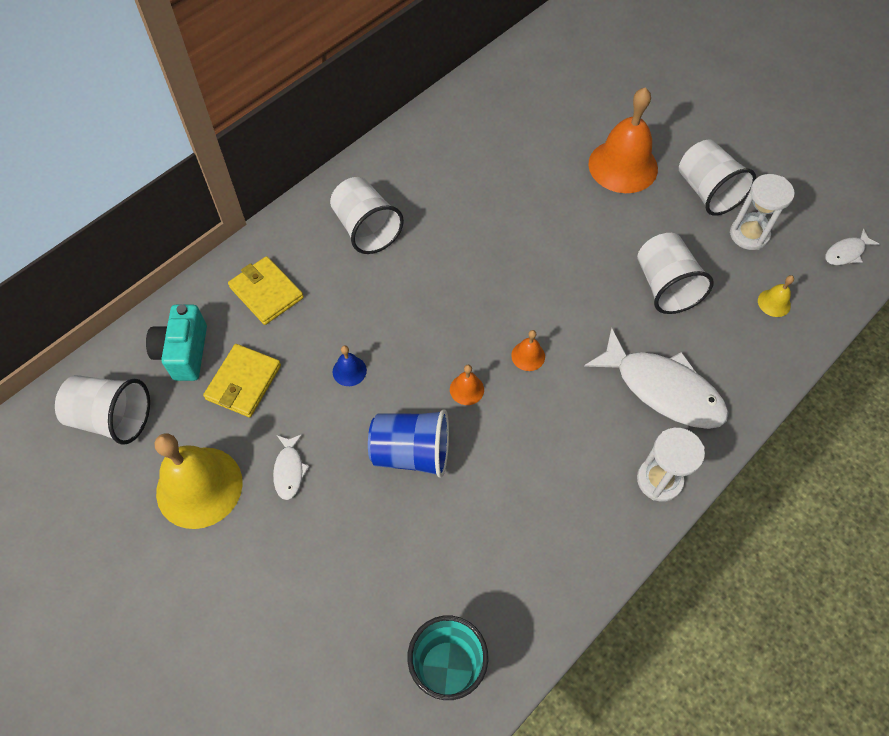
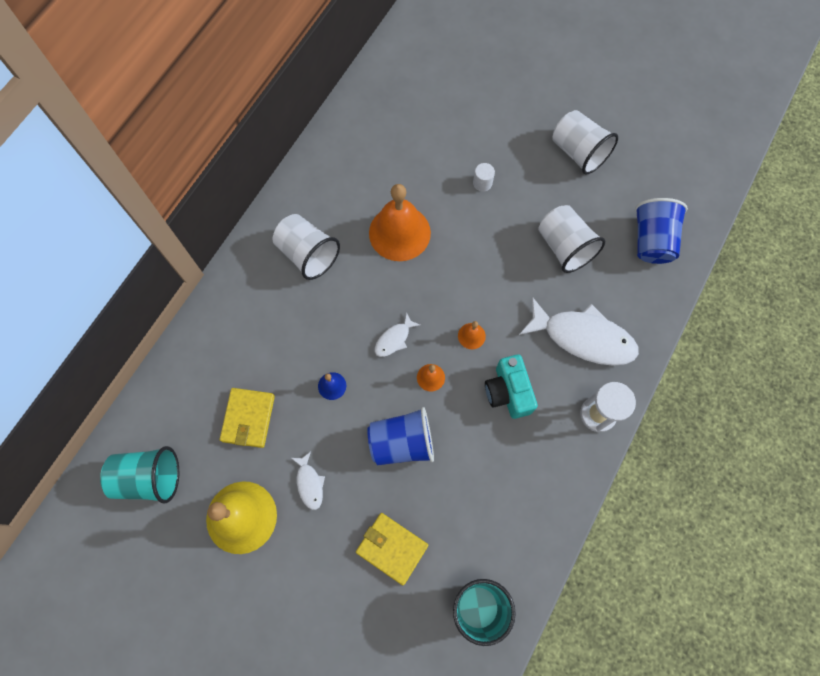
camera: 15 degrees left, 10 degrees up
(112, 418) = (149, 478): white cup -> turquoise cup
(184, 353) = (189, 405): turquoise camera -> turquoise camera (508, 392)
(266, 292) = (241, 333): yellow wallet -> yellow wallet (392, 548)
(586, 200) = (482, 183): none -> white cylinder
(623, 166) = (505, 144): orange bell -> orange bell (399, 233)
(749, 234) = (620, 184): white hourglass -> none
(774, 303) = (652, 241): yellow bell -> blue cup
(846, 252) = (698, 182): white fish -> white fish (394, 339)

